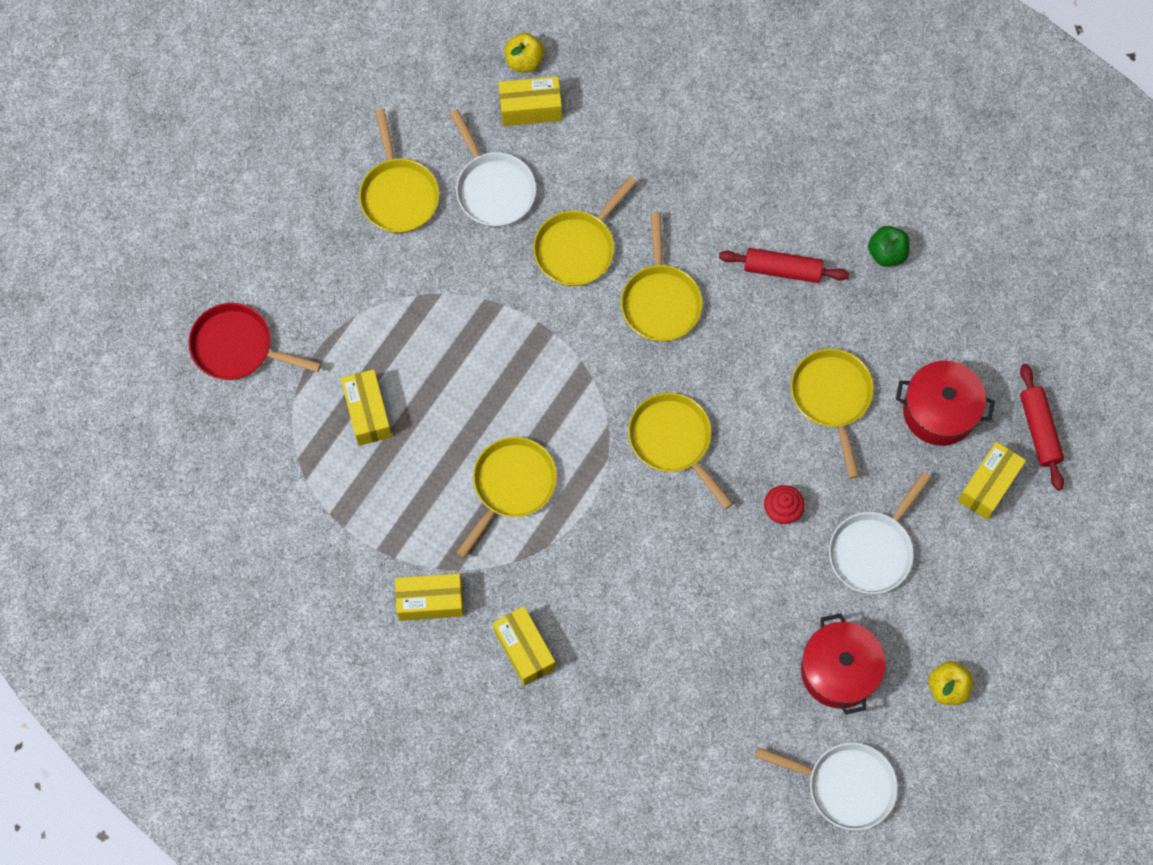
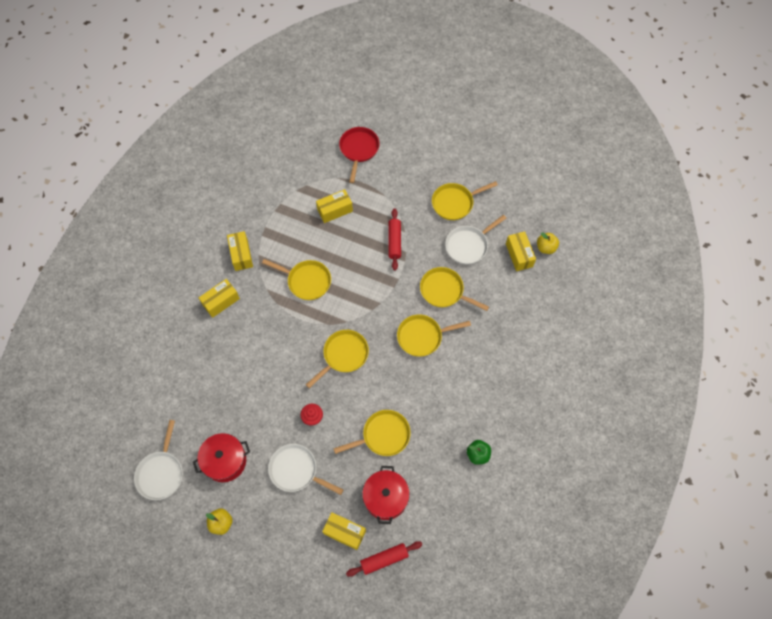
camera: 80 degrees right, 5 degrees down
(782, 270) = (454, 398): red rolling pin -> red rolling pin (394, 241)

